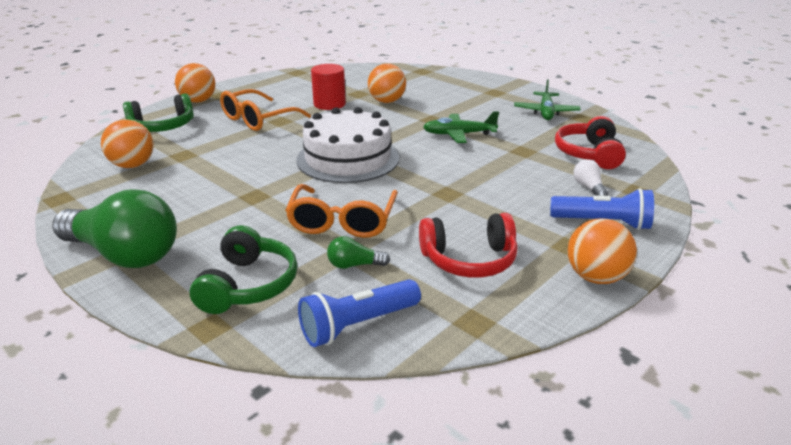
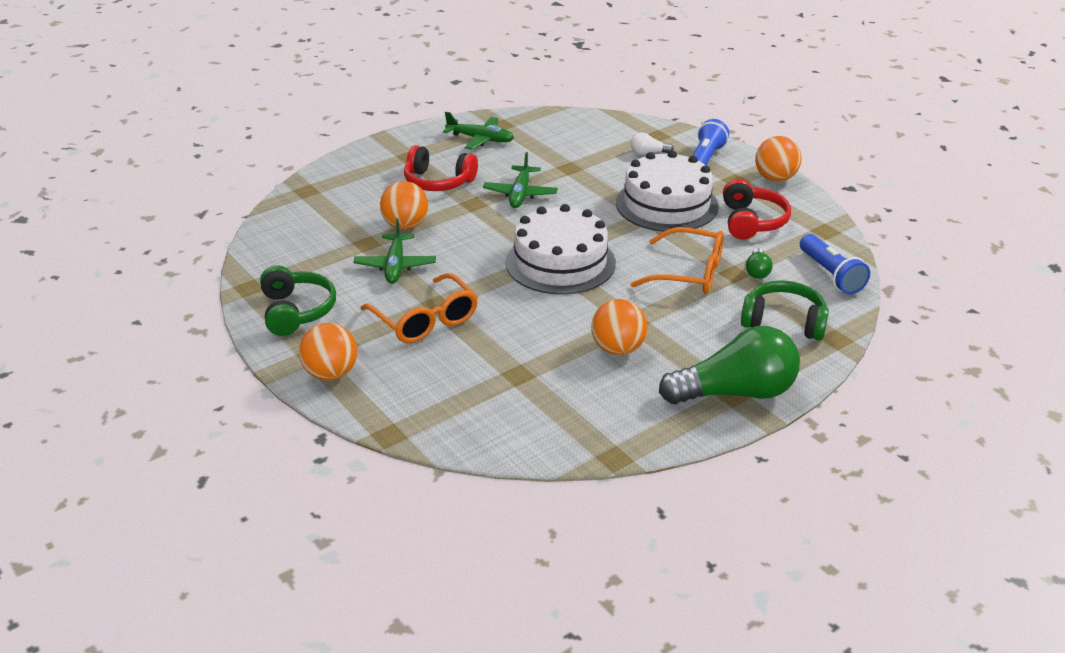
camera: 80 degrees left, 5 degrees up
(124, 254) = (735, 392): green light bulb -> green light bulb turned 45 degrees clockwise
(133, 165) = (538, 411): orange ball -> orange ball (618, 349)
(162, 127) = (420, 399): green headphones -> green headphones (296, 311)
(329, 104) = (395, 266): red cylinder -> green plane
(480, 203) = (666, 204): none -> white cake
(589, 154) = (585, 139): red headphones -> red headphones (438, 182)

